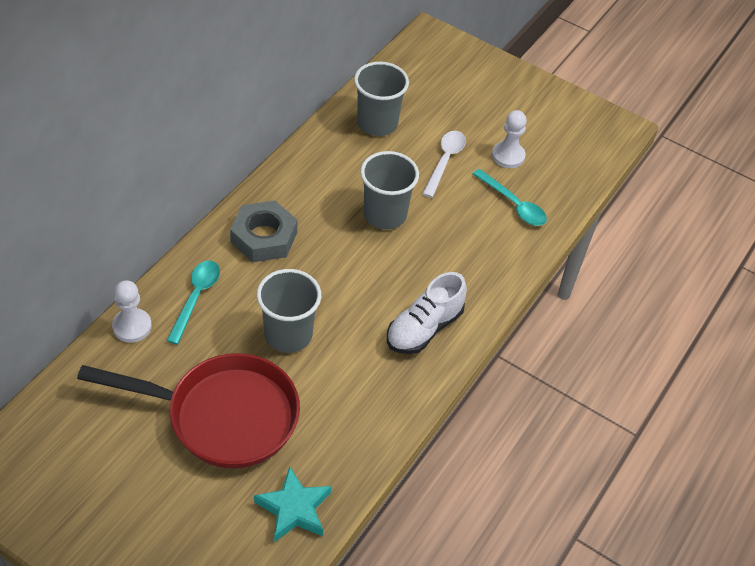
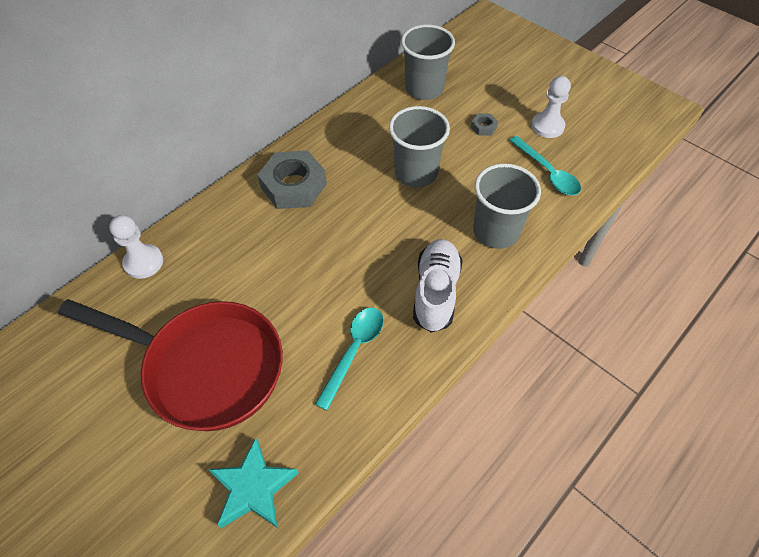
camera: 15 degrees right, 5 degrees up
(196, 298) = (213, 239): turquoise spoon -> turquoise spoon (354, 351)
(288, 334) = (294, 285): grey cup -> grey cup (496, 231)
(424, 328) = (436, 292): white shoe -> white shoe turned 135 degrees clockwise
(445, 161) = (483, 127): white spoon -> grey nut

